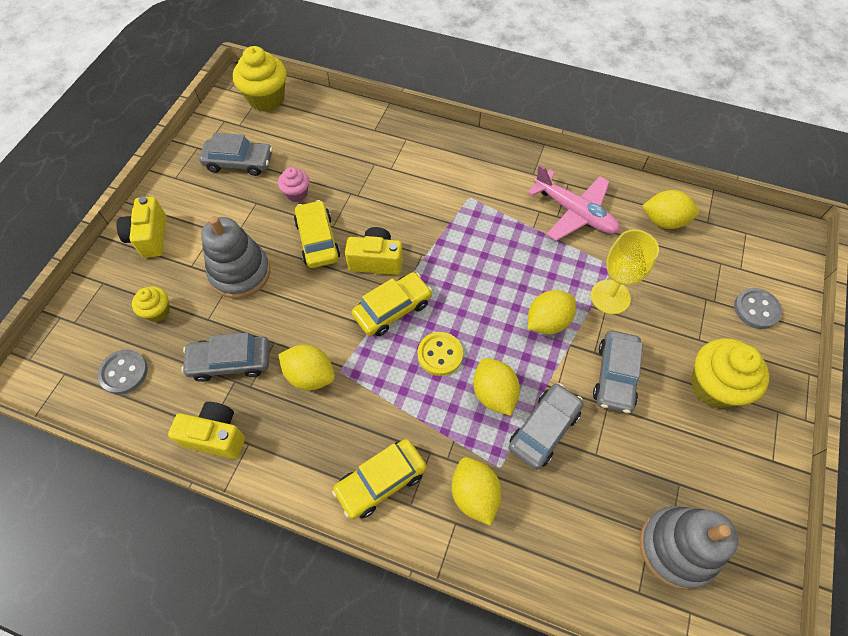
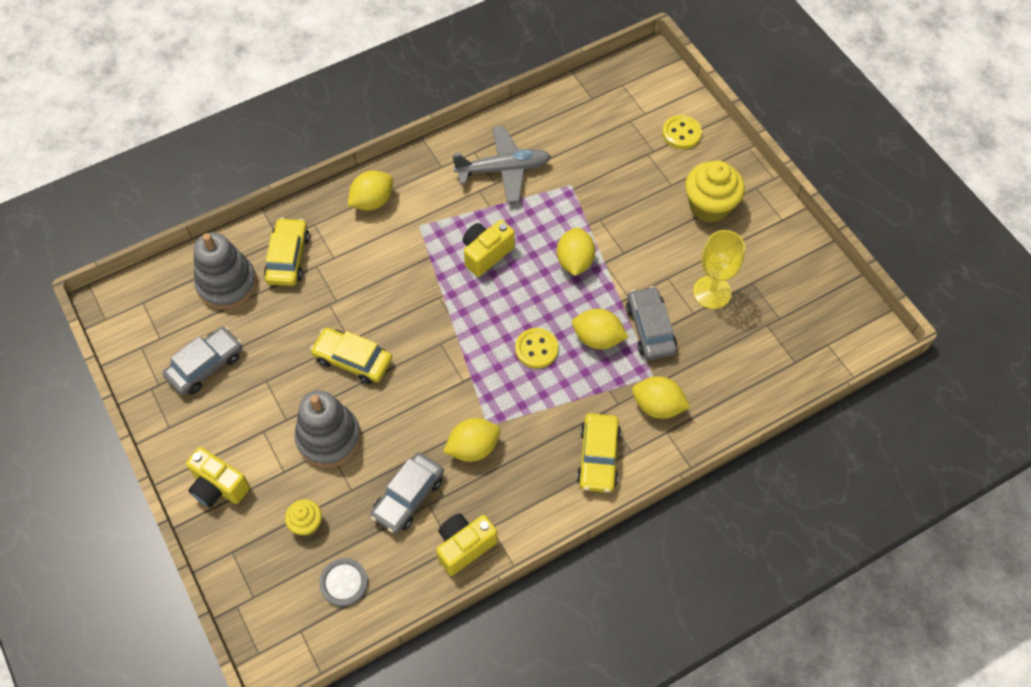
camera: 50 degrees left, 0 degrees up
(266, 99) = (152, 296): yellow cupcake -> none
(296, 193) = (288, 343): pink cupcake -> none
(376, 260) = (414, 332): yellow camera -> yellow camera (486, 254)
(392, 309) = (469, 352): yellow car -> yellow car (288, 258)
(575, 213) = (504, 169): pink plane -> grey plane
(610, 297) = (592, 207): yellow goblet -> yellow goblet (712, 292)
(615, 376) = (651, 255): grey car -> none
(664, 221) = (566, 122): yellow lemon -> yellow lemon (372, 201)
(677, 548) = (787, 318): grey stacking toy -> grey stacking toy (227, 284)
(756, 309) = (681, 133): grey button -> yellow button

